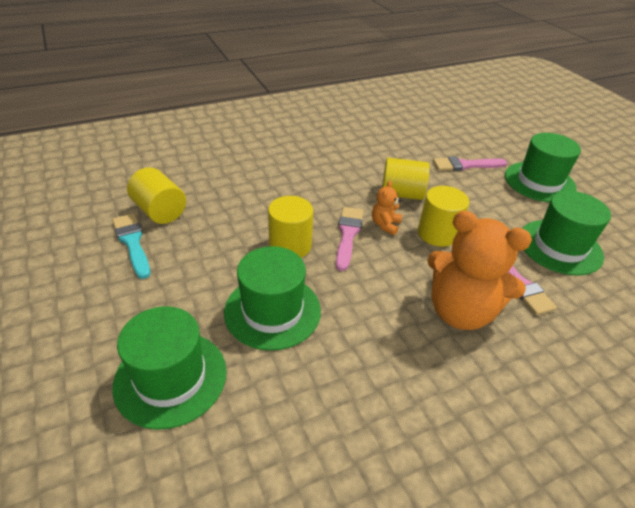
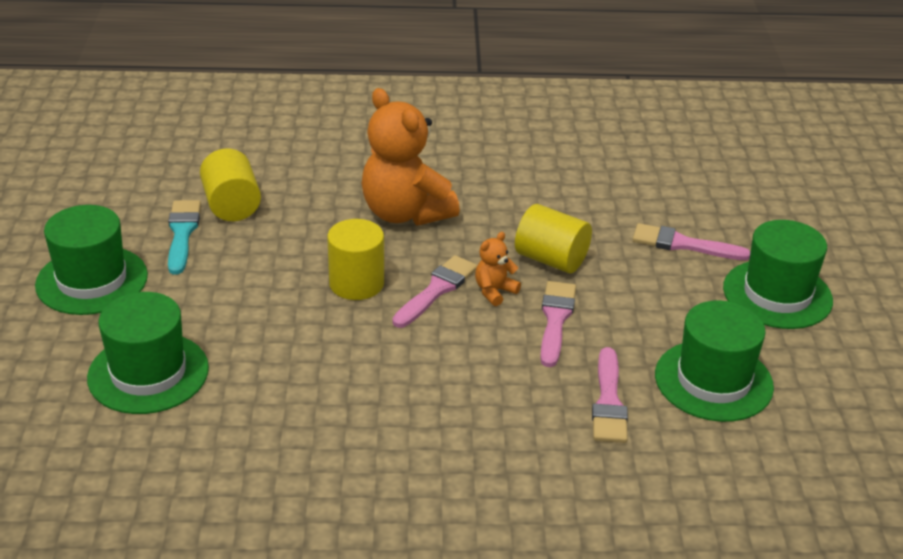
camera: 25 degrees right, 5 degrees down
(272, 311) = (287, 345): green hat -> green hat (92, 280)
(437, 233) = (555, 319): yellow cylinder -> pink brush
(460, 311) = (503, 409): orange teddy bear -> orange teddy bear (405, 213)

